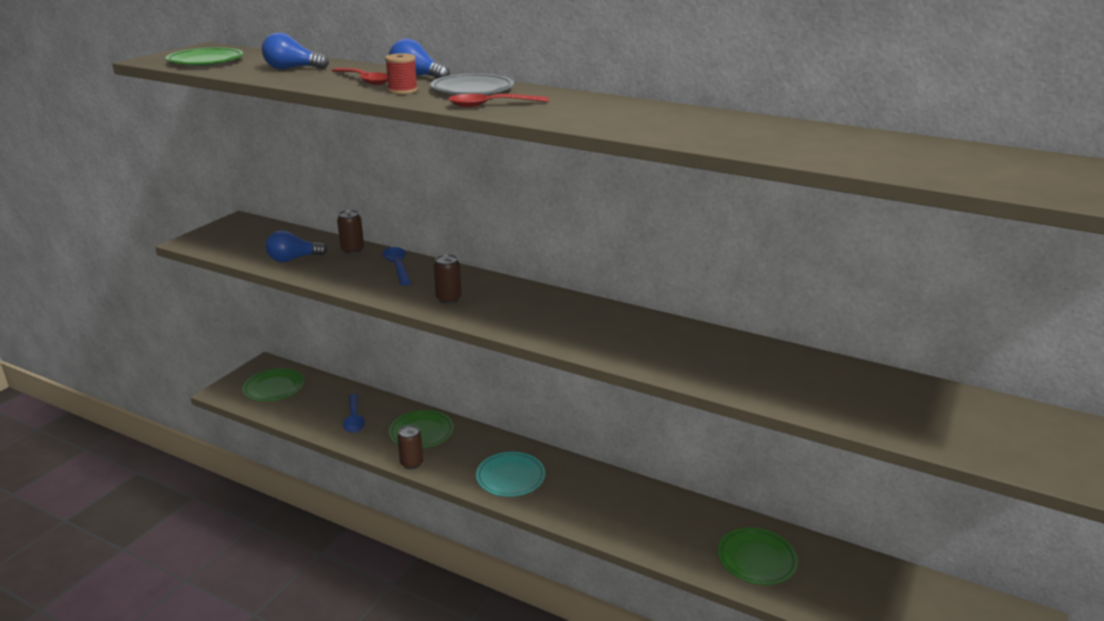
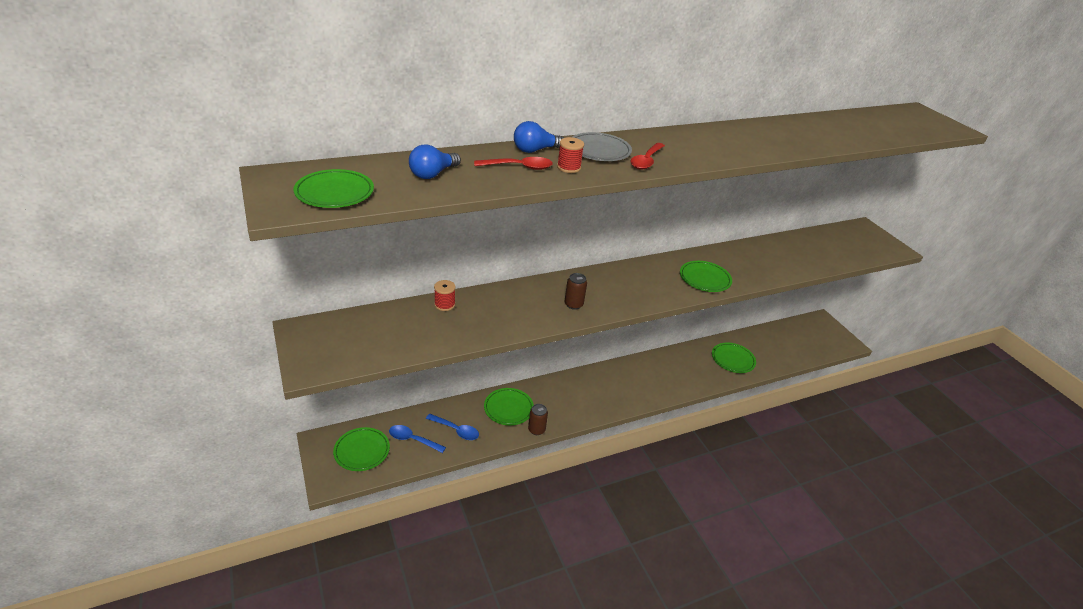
camera: 55 degrees left, 10 degrees up
(293, 259) = (423, 335): blue light bulb -> none
(352, 250) = (444, 304): brown can -> red spool
(397, 266) = (499, 300): blue spoon -> blue spoon (413, 440)
(510, 477) = (593, 398): turquoise plate -> none
(642, 349) = (704, 279): none -> green plate

